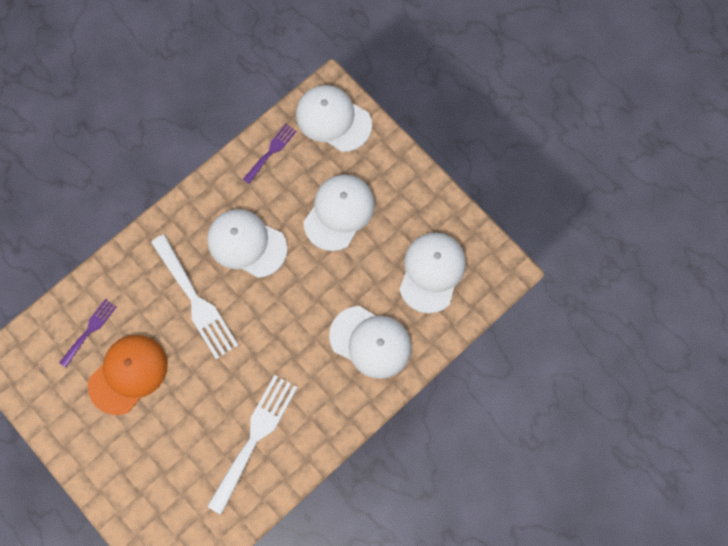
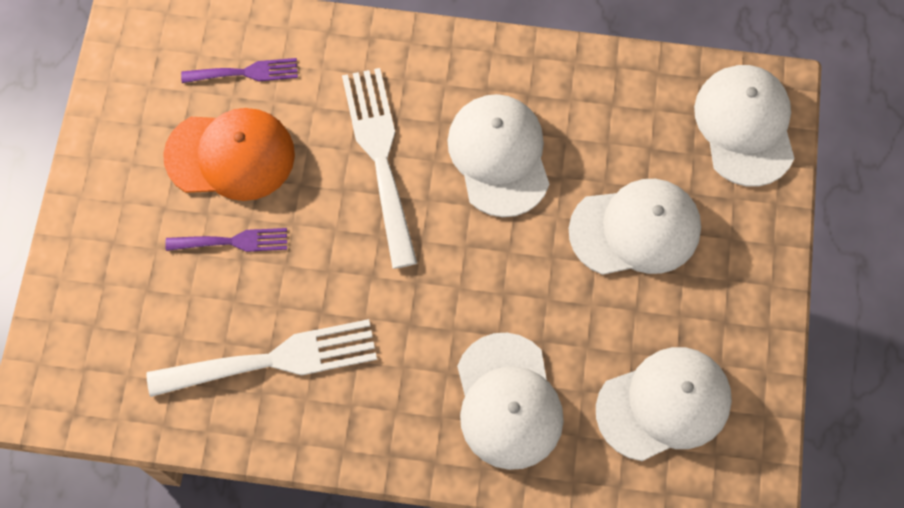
camera: 50 degrees right, 5 degrees down
(196, 301) = (380, 157): white fork -> white fork turned 150 degrees clockwise
(271, 151) = (636, 89): purple fork -> purple fork (233, 241)

